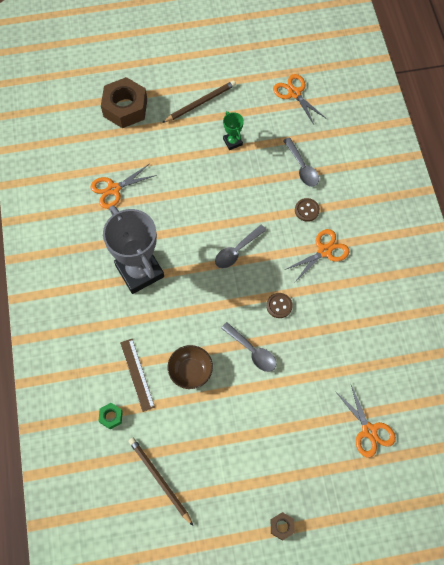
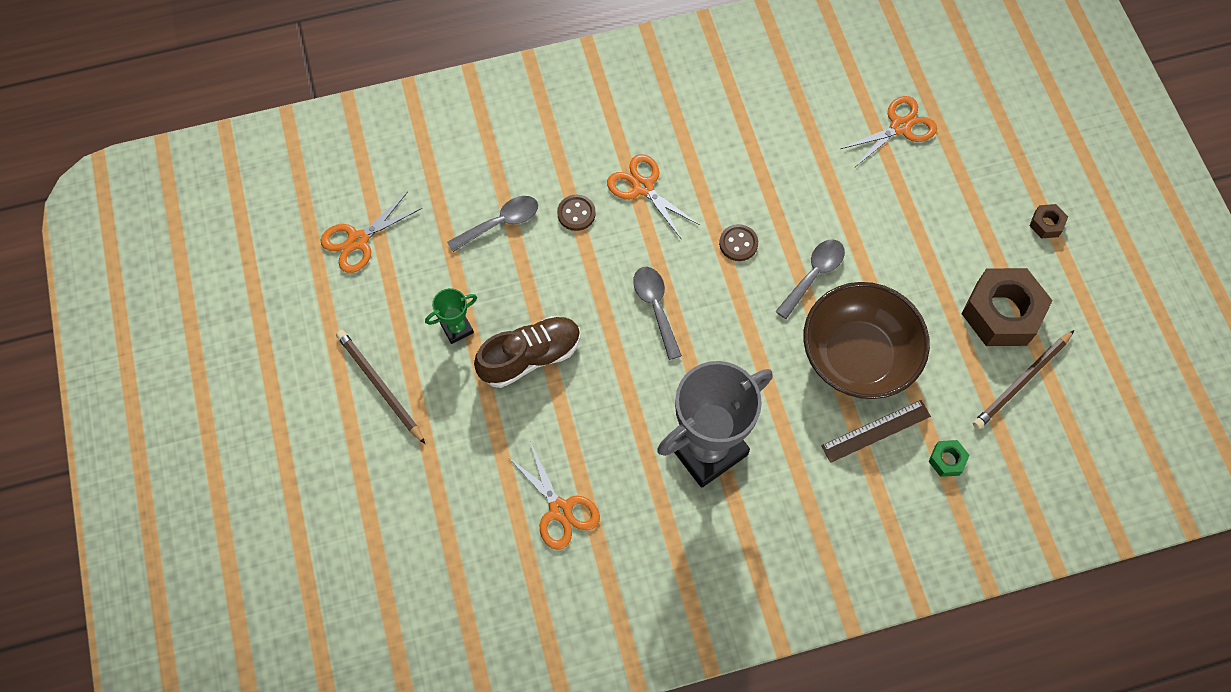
camera: 95 degrees left, 0 degrees up
(125, 108) = (393, 513): brown nut -> brown nut (1001, 313)
(190, 371) = (857, 356): brown bowl -> brown bowl, size x1.84
(210, 179) = (530, 357): none -> brown shoe
(237, 251) = (655, 307): grey spoon -> grey spoon turned 150 degrees counterclockwise

